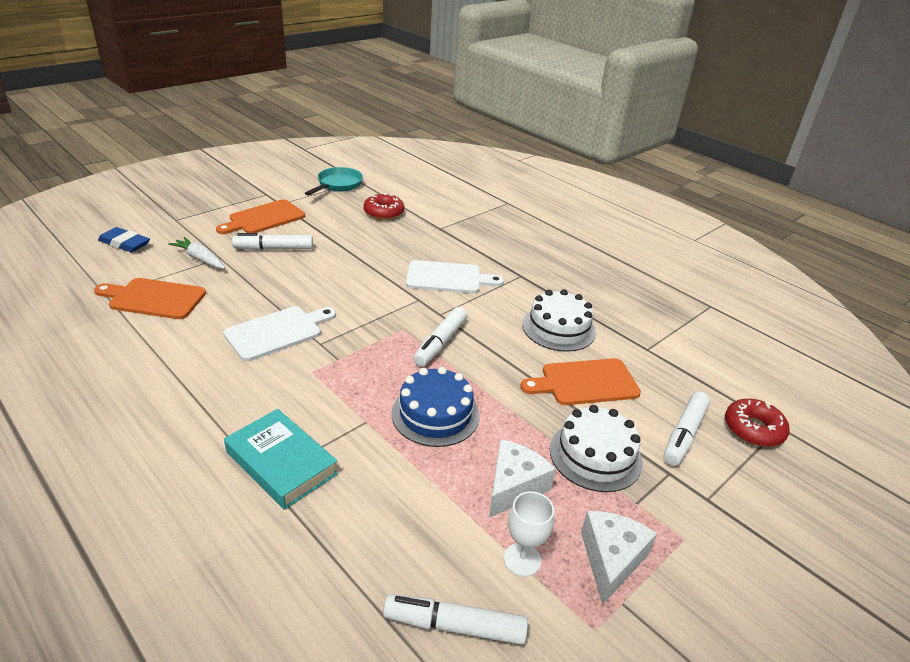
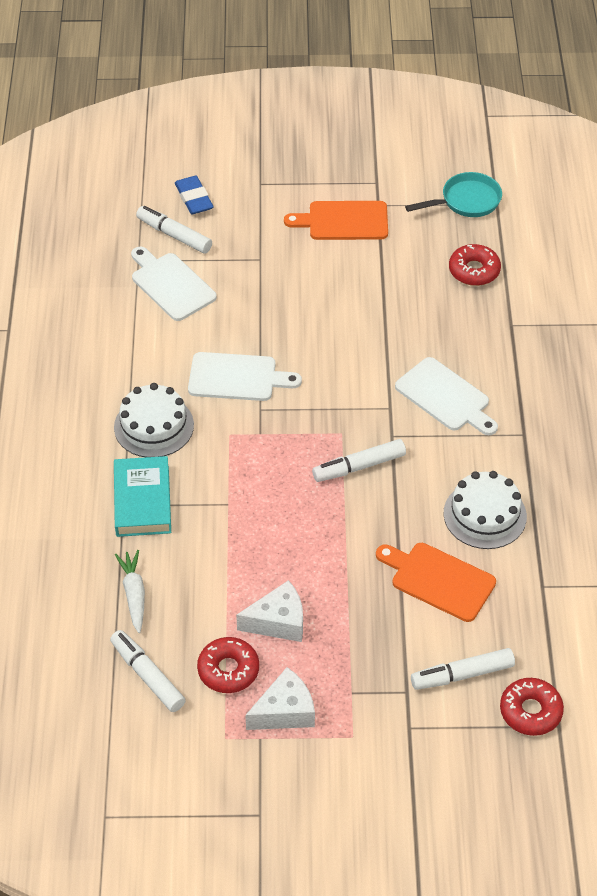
camera: 45 degrees right, 15 degrees up
(154, 298) = (171, 285): orange cutting board -> white cutting board
(200, 259) = (242, 252): white carrot -> white carrot (134, 594)
(274, 249) = (317, 271): white marker -> white marker (174, 235)
(435, 414) = (284, 530): blue cake -> none
(522, 559) = (228, 670): white goblet -> red donut
(595, 455) = (366, 641): white cake -> white cake (154, 426)

